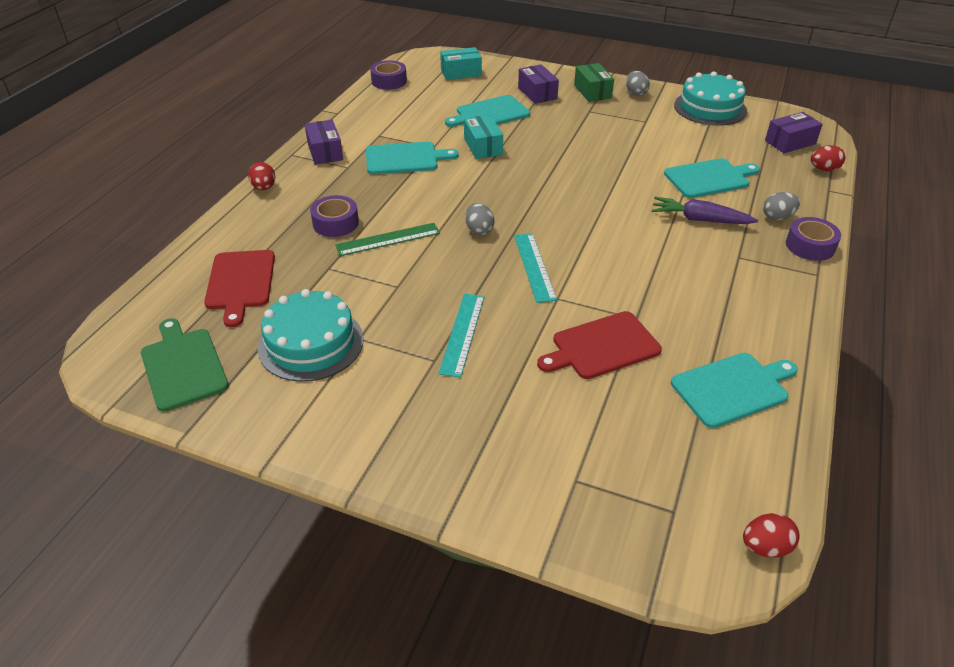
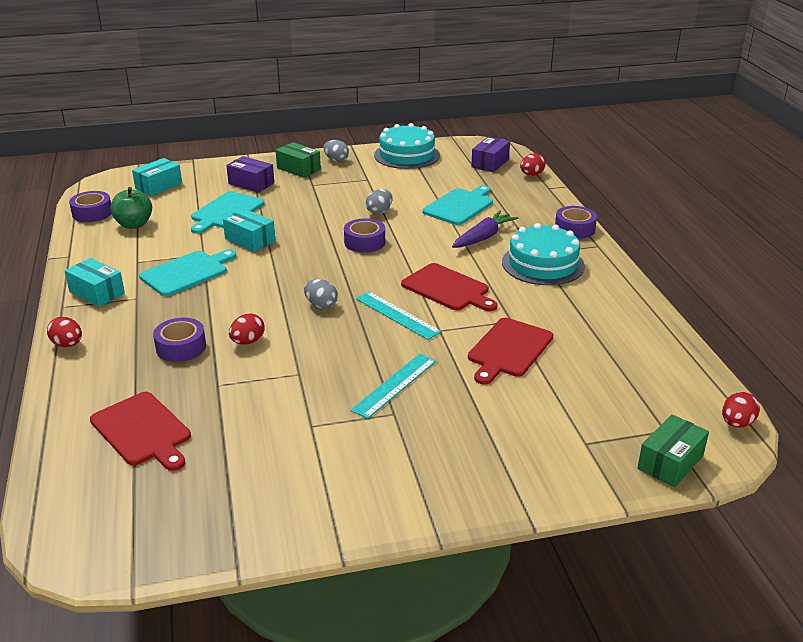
camera: 35 degrees left, 10 degrees down
(183, 366) = (168, 520): green cutting board -> none
(311, 343) = (272, 448): turquoise cake -> turquoise cake (543, 264)
(325, 152) = (97, 293): purple box -> turquoise box
(388, 239) = (248, 342): green ruler -> red egg
(409, 101) = (134, 224): none -> green apple
(462, 333) = (395, 385): turquoise ruler -> turquoise ruler turned 60 degrees clockwise
(578, 183) = (364, 242): none -> purple tape
(608, 259) = (448, 289): none -> red cutting board
(641, 548) = (670, 462): none -> green box
(699, 219) = (483, 237): purple carrot -> purple carrot turned 150 degrees clockwise
(733, 388) = (621, 339): turquoise cutting board -> none
(777, 217) = (534, 217): grey egg -> grey egg (379, 212)

